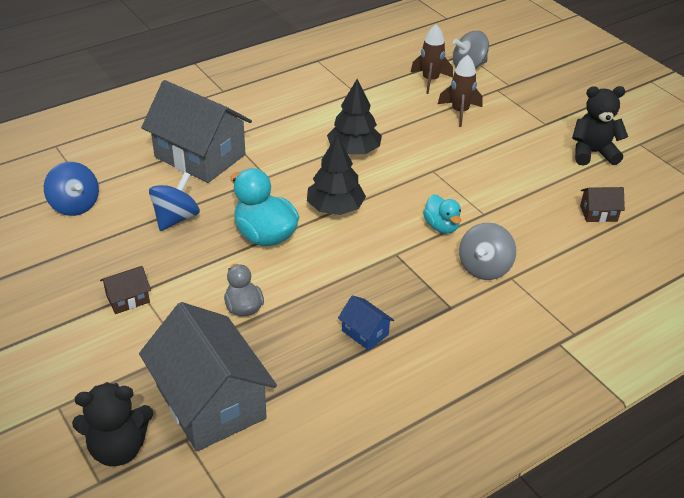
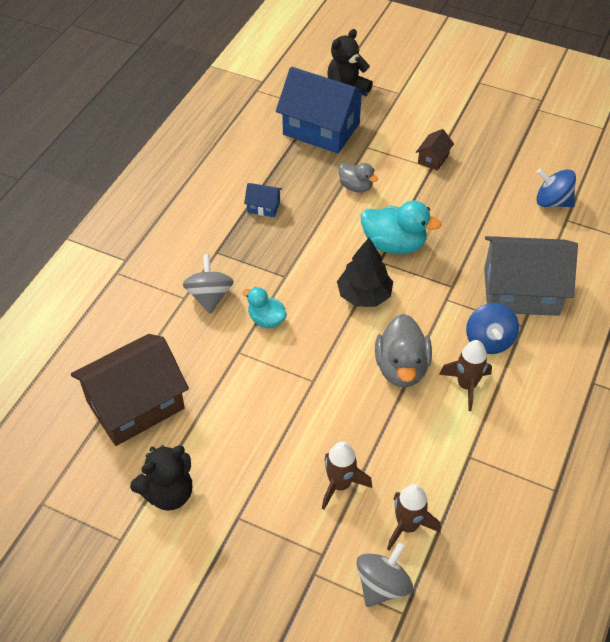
camera: 150 degrees right, 10 degrees up
(176, 218) = (471, 226): blue spinning top -> blue spinning top (489, 341)
(211, 402) = (321, 129): grey house -> blue house
(315, 123) = (466, 385): none -> brown rocket
(354, 150) = (401, 368): black tree -> grey duck
(598, 213) = (135, 405): brown house -> brown house, size x2.35

